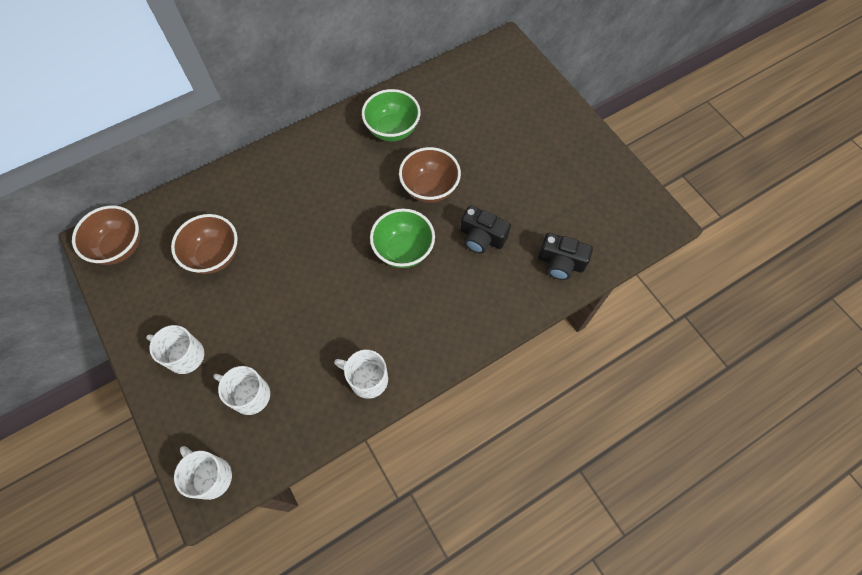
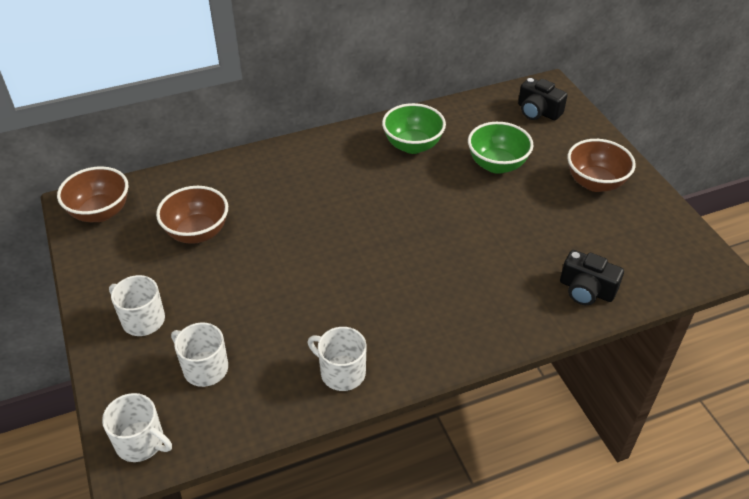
camera: 10 degrees right, 20 degrees down
(211, 476) = (141, 442): white mug -> white mug turned 150 degrees clockwise
(403, 250) = (405, 254): green bowl -> green bowl (497, 165)
(429, 188) = (444, 202): brown bowl -> brown bowl (595, 183)
(481, 237) = (496, 254): black camera -> black camera (538, 111)

